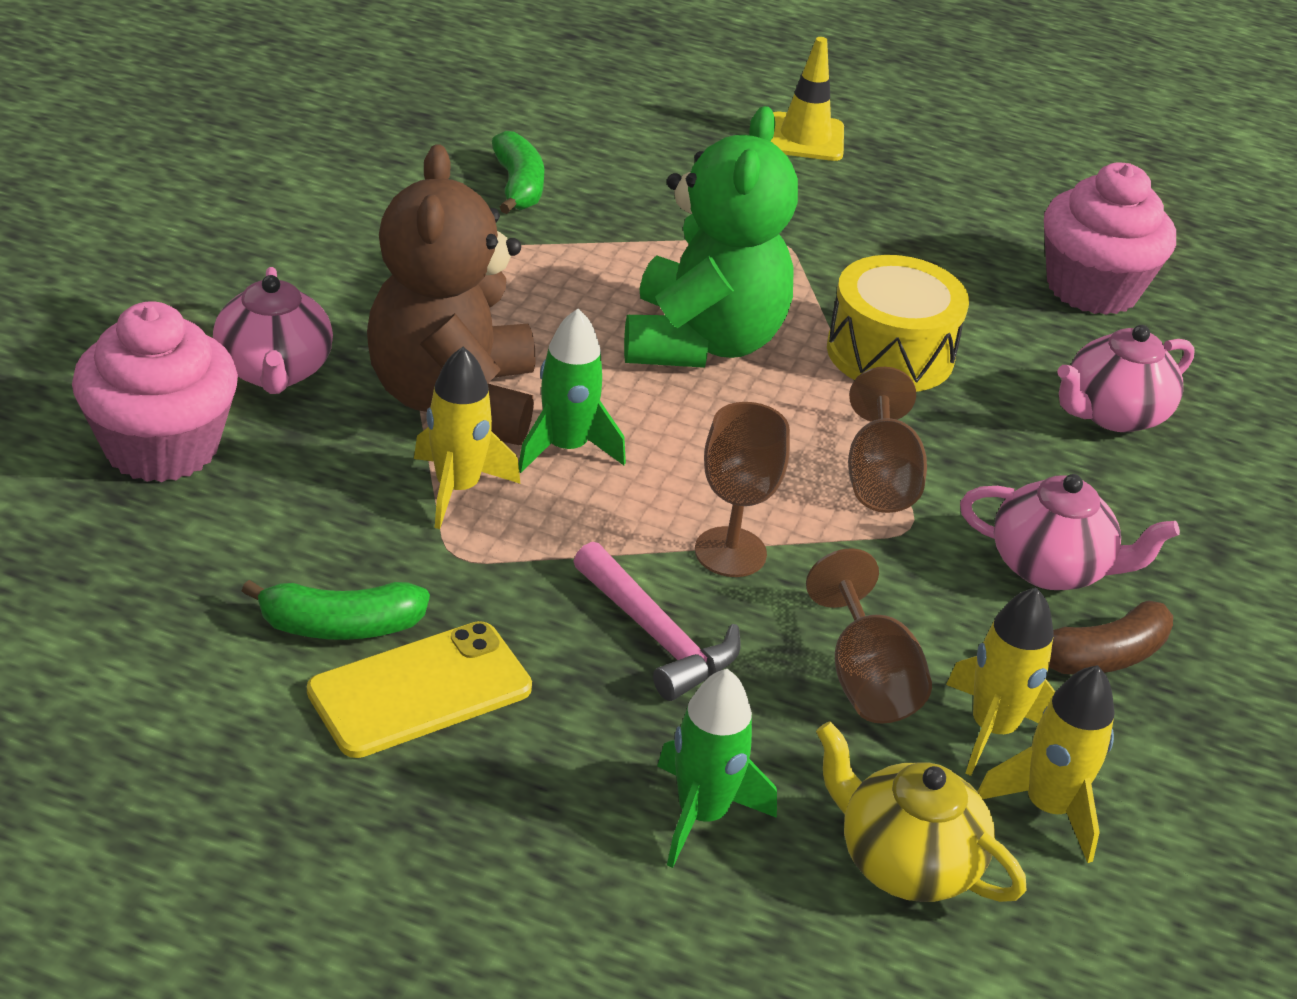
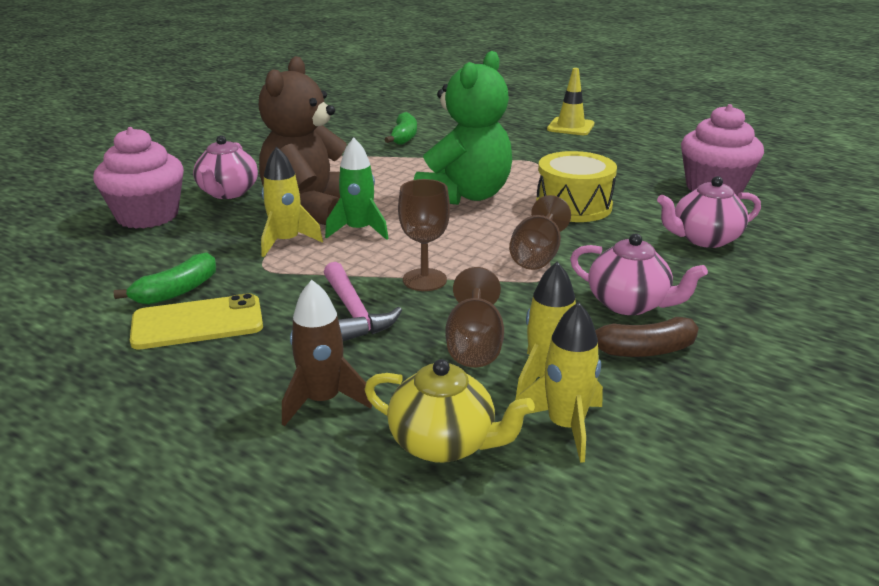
camera: 20 degrees right, 10 degrees down
(340, 626) = (177, 291): green banana -> green banana turned 60 degrees counterclockwise
(701, 814) = (322, 401): green rocket -> brown rocket
(904, 861) = (444, 443): yellow teapot -> yellow teapot turned 150 degrees clockwise

